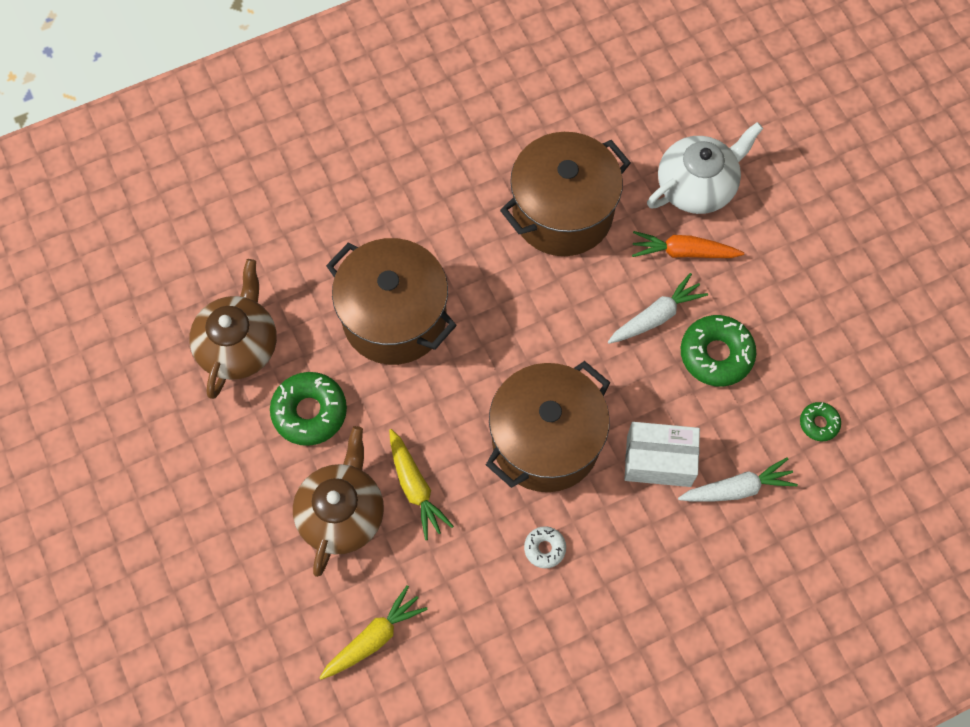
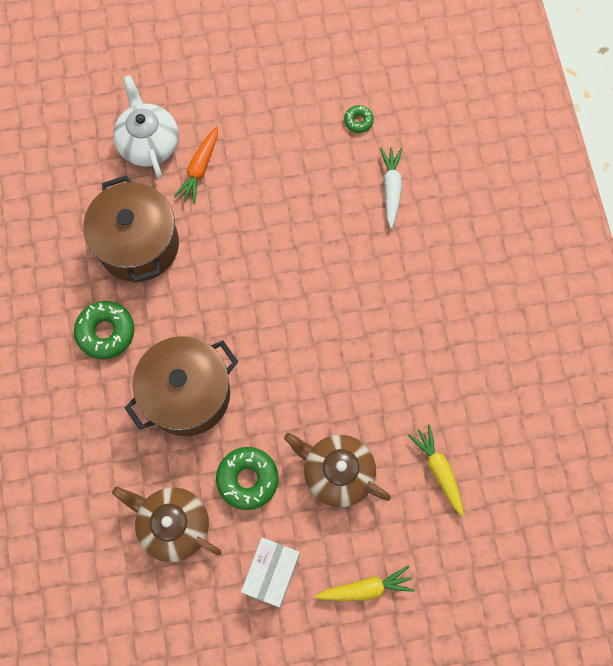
camera: 75 degrees left, 5 degrees up
(415, 487) = (331, 412): yellow carrot -> yellow carrot (365, 588)
(544, 548) = (402, 331): white donut -> none
(546, 441) = (321, 308): brown pot -> none
(656, 316) = (245, 203): white carrot -> none
(658, 461) = (357, 234): white box -> white box (271, 572)
(716, 354) = (287, 171): green donut -> green donut (106, 332)

